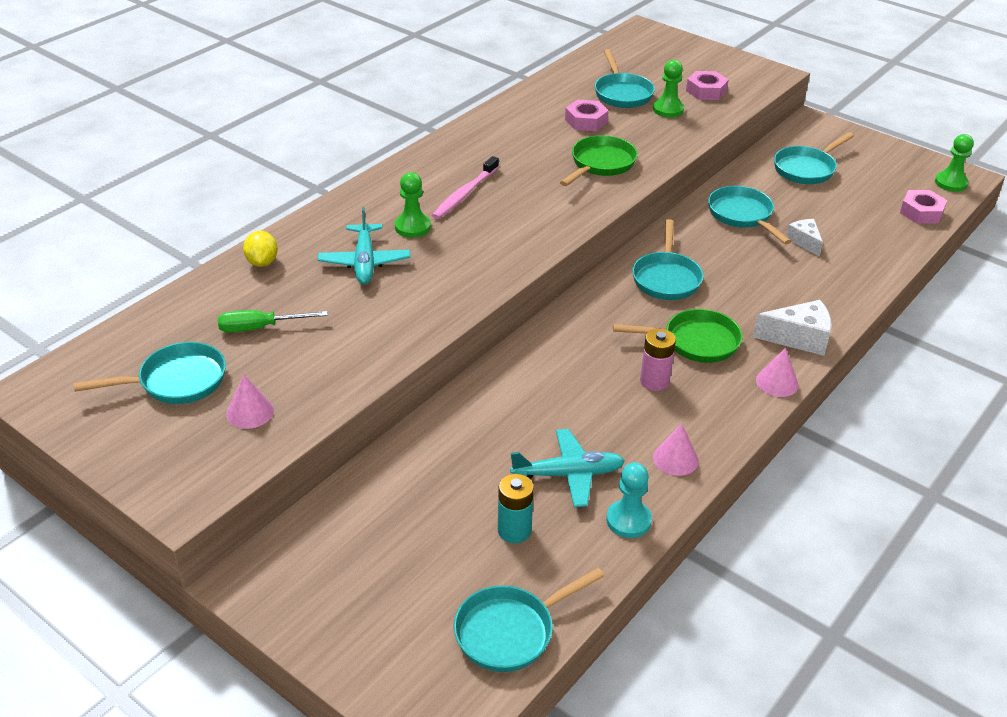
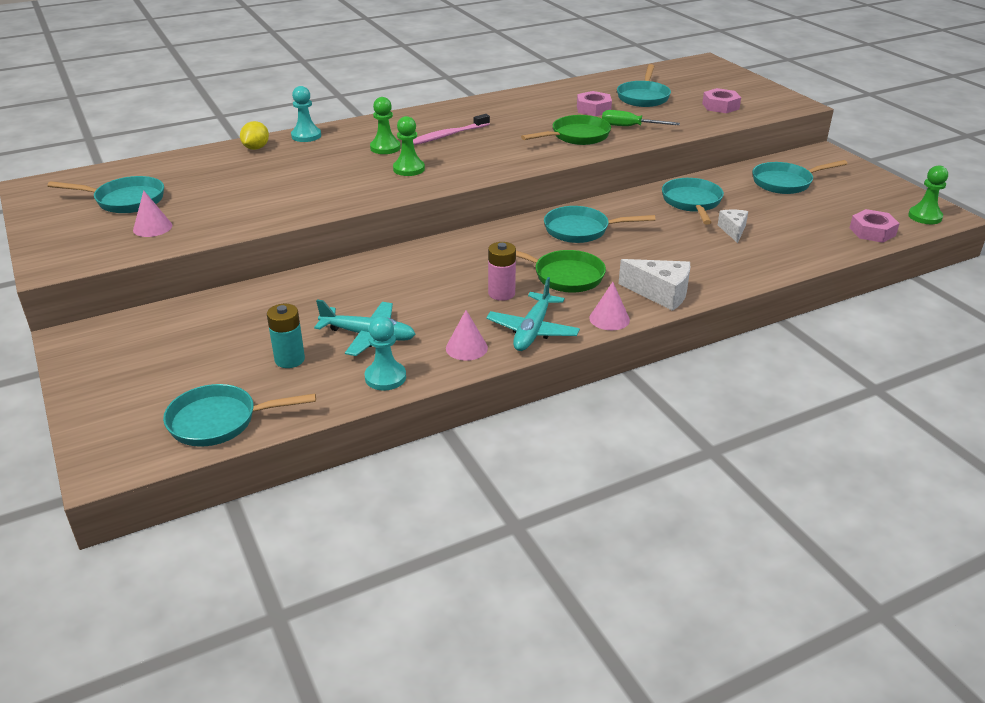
camera: 25 degrees right, 5 degrees down
(260, 328) = (213, 183): green screwdriver -> green screwdriver (629, 127)
(305, 230) = (306, 136): none -> turquoise pawn
(365, 262) = (327, 161): turquoise plane -> turquoise plane (533, 331)
(666, 278) = (581, 230): turquoise pan -> turquoise pan turned 60 degrees clockwise
(668, 109) = (673, 112): green pawn -> green pawn (409, 169)

